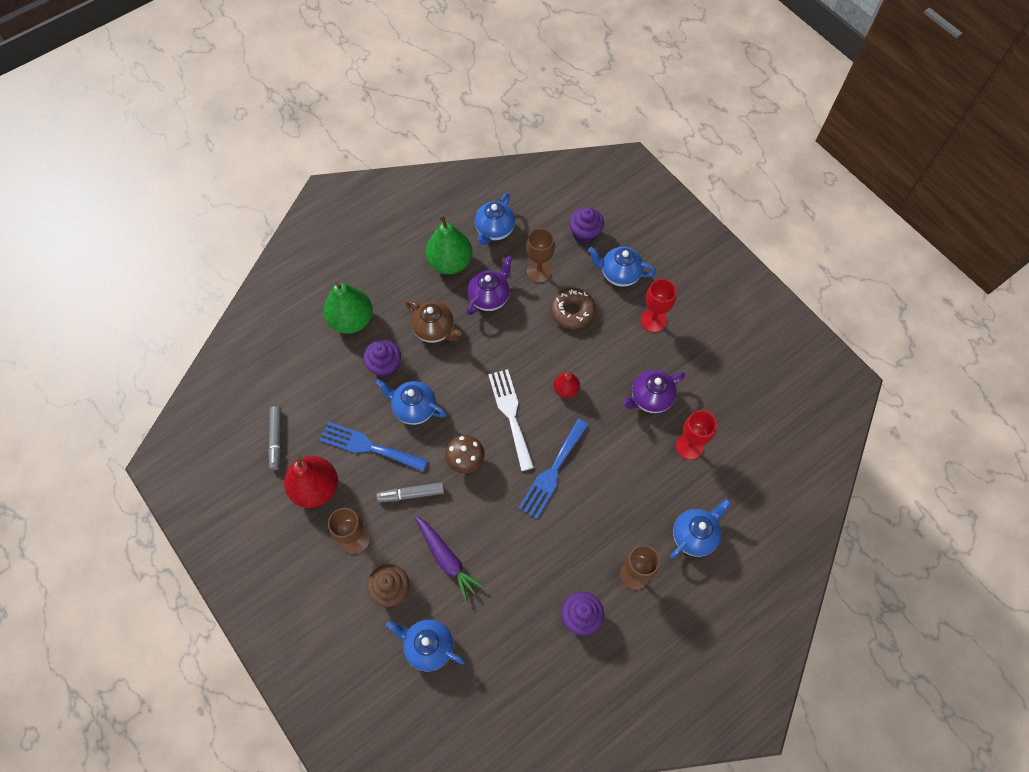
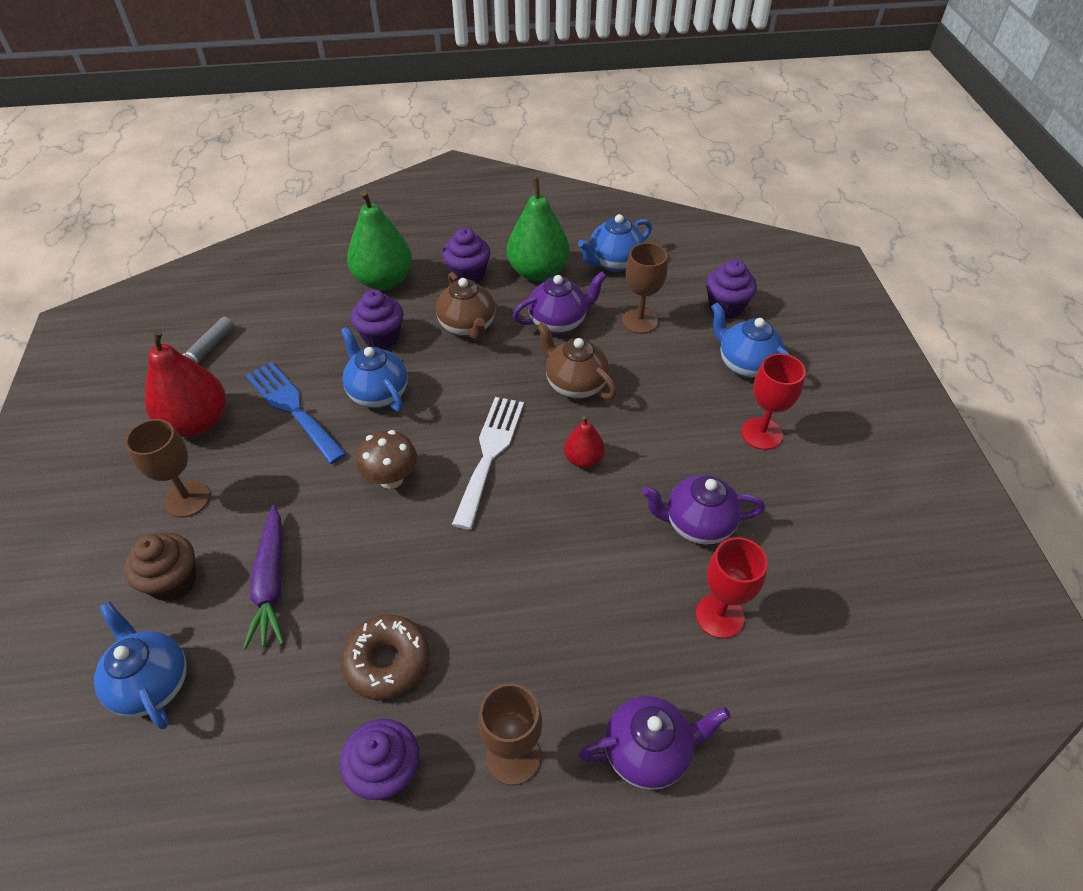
camera: 30 degrees right, 15 degrees down
(405, 288) = (468, 275): none -> purple cupcake
(411, 494) = (295, 483): grey marker -> none
(529, 340) = (575, 384): none -> brown teapot
(553, 471) = (494, 547): blue fork -> none
(572, 312) = (653, 378): brown donut -> brown donut (387, 662)
(694, 535) = (648, 752): blue teapot -> purple teapot

